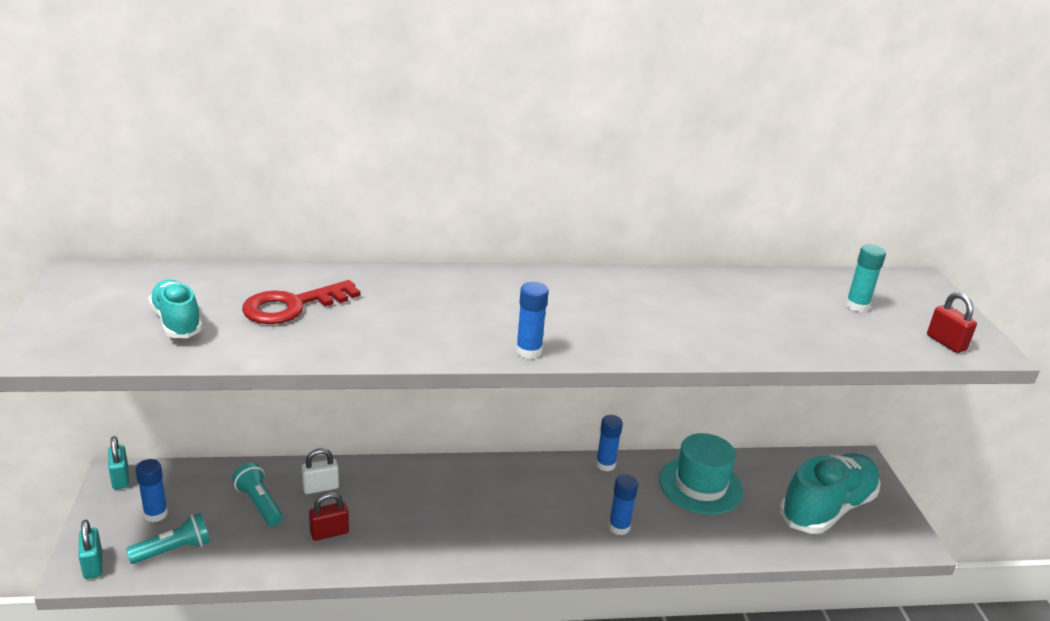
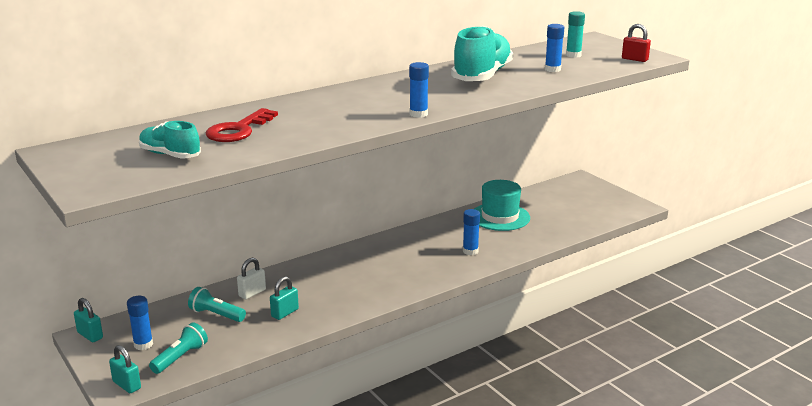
camera: 25 degrees left, 5 degrees down
(329, 533) = (285, 313): red padlock -> turquoise padlock
(605, 464) = (432, 224): blue glue stick -> blue glue stick (552, 69)
(827, 508) = (580, 205): turquoise shoe -> turquoise shoe (482, 76)

